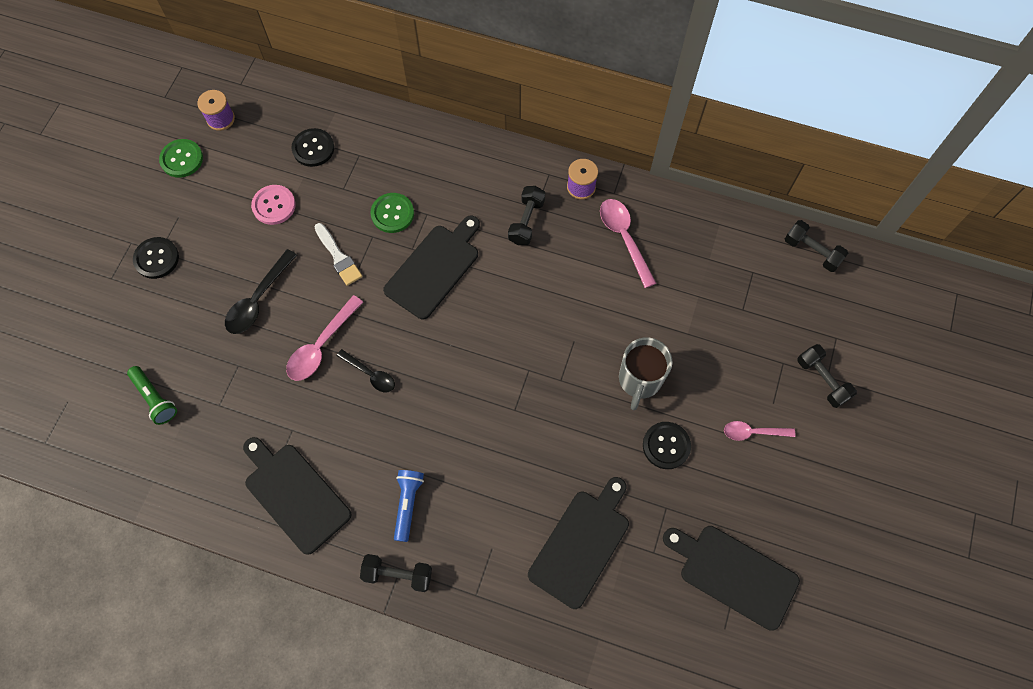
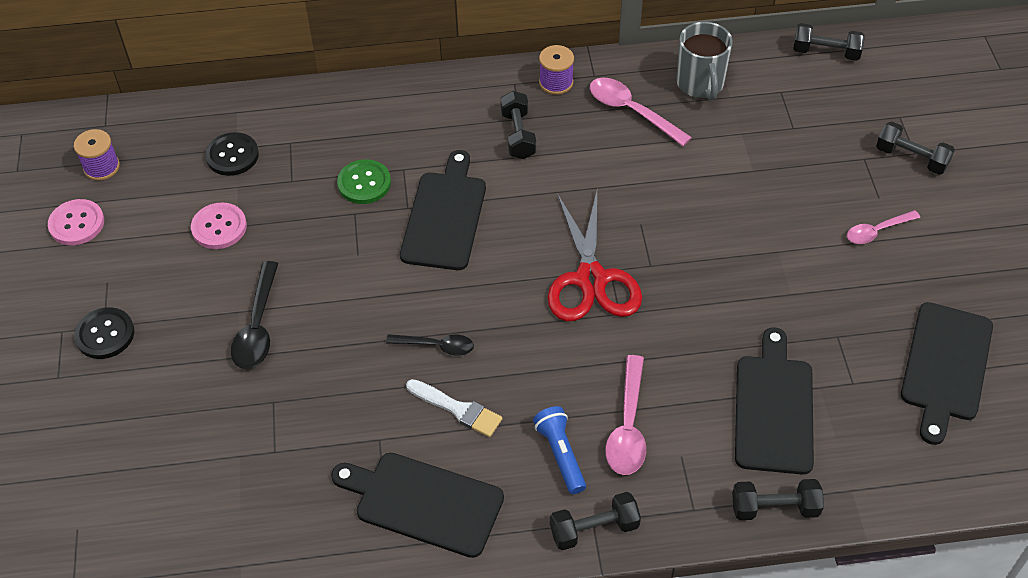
camera: 25 degrees left, 15 degrees down
(155, 398) = (190, 478): green flashlight -> none
(182, 159) = (77, 224): green button -> pink button
(321, 345) = (362, 341): pink spoon -> pink spoon (628, 426)
(338, 257) = (328, 248): white brush -> white brush (458, 409)
(510, 371) = (591, 279): none -> red scissors
(534, 624) = (774, 508): none -> black dumbbell
(639, 380) = (732, 232): grey mug -> grey mug (700, 84)
(666, 446) = (799, 280): black button -> none
(734, 574) = (945, 366): black cutting board -> black cutting board turned 75 degrees counterclockwise

